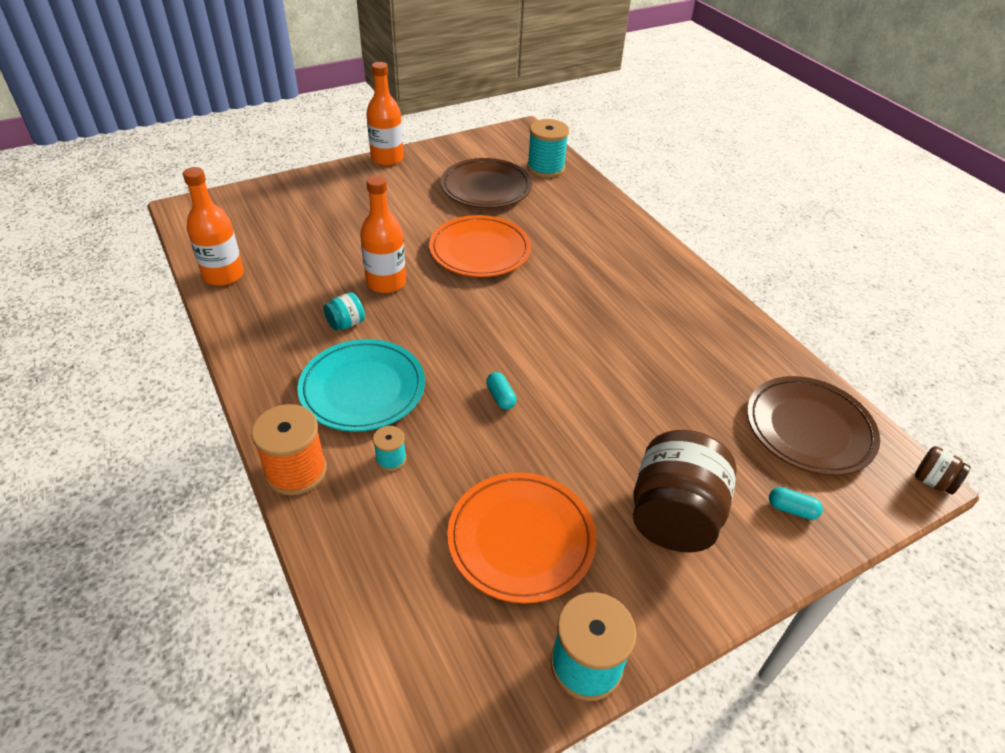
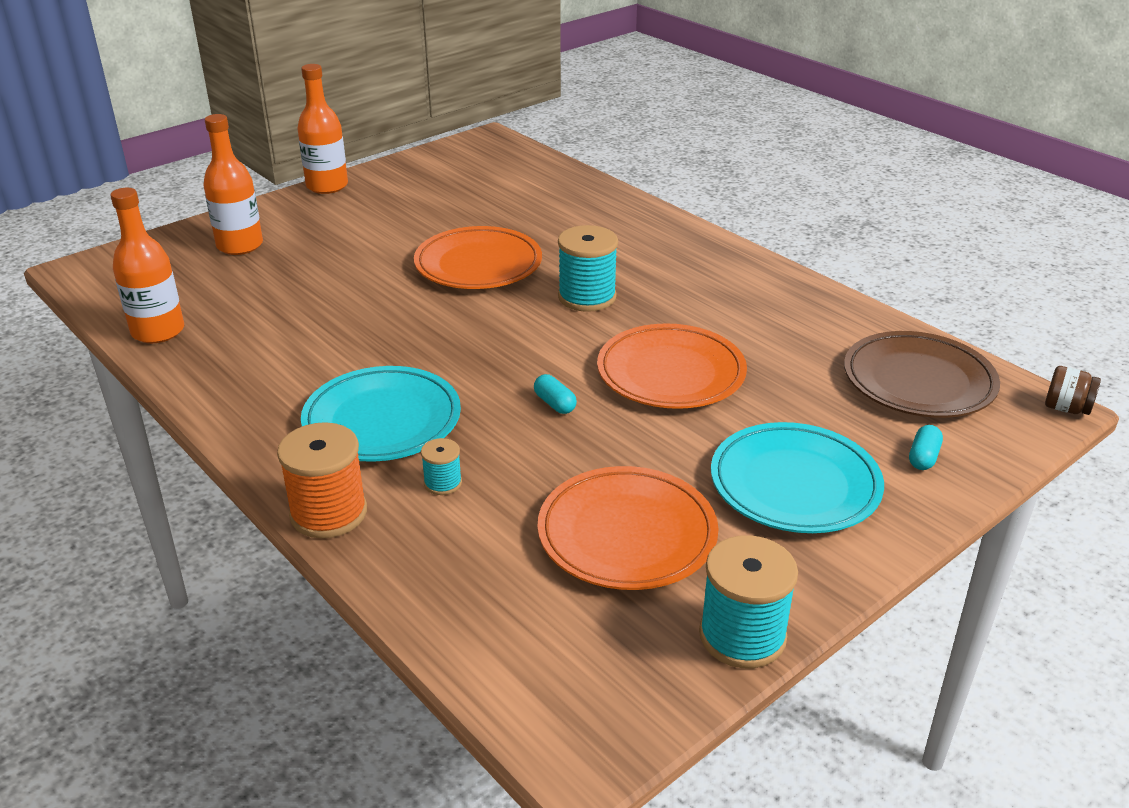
camera: 10 degrees left, 10 degrees down
(346, 323) = (337, 359): turquoise jar -> none
(386, 282) = (372, 311): orange bottle -> orange bottle (240, 245)
(486, 188) = (463, 201): brown plate -> none
(545, 168) = (530, 172): turquoise spool -> turquoise spool (587, 297)
(602, 383) = (671, 373): none -> orange plate
(673, 516) = (794, 484): brown jar -> turquoise plate
(791, 509) = (923, 457): turquoise capsule -> turquoise capsule turned 75 degrees counterclockwise

